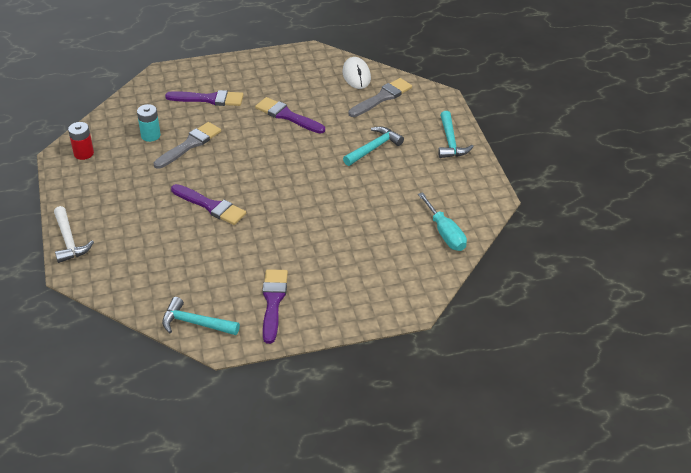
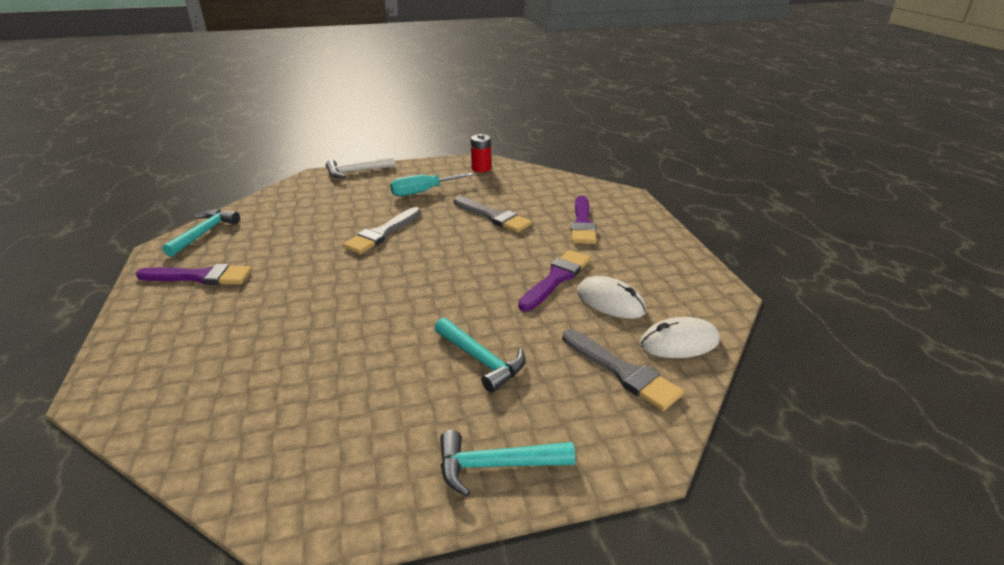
camera: 90 degrees right, 10 degrees down
(150, 135) = (510, 196): turquoise battery -> none
(210, 206) = (382, 233): purple brush -> grey brush
(315, 95) = (610, 301): none -> white mouse
(445, 233) = (238, 442): turquoise screwdriver -> turquoise screwdriver (422, 192)

